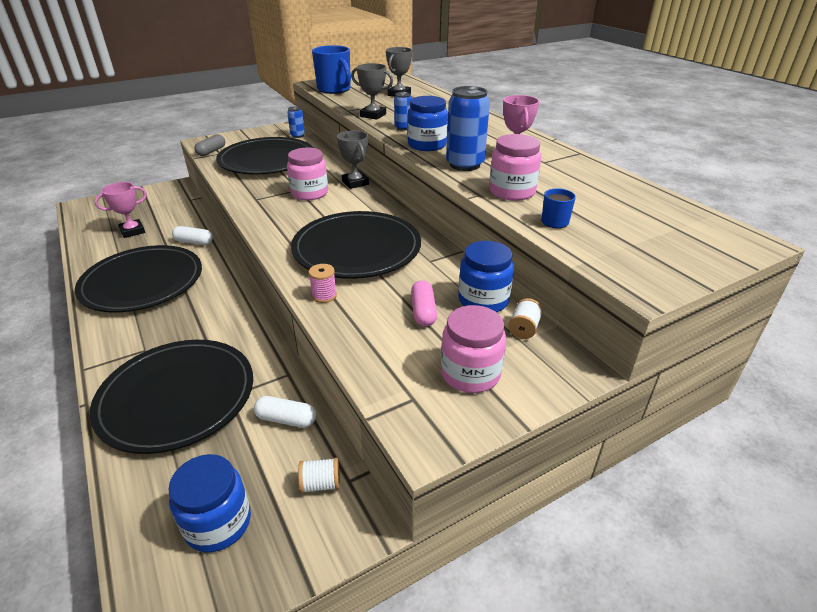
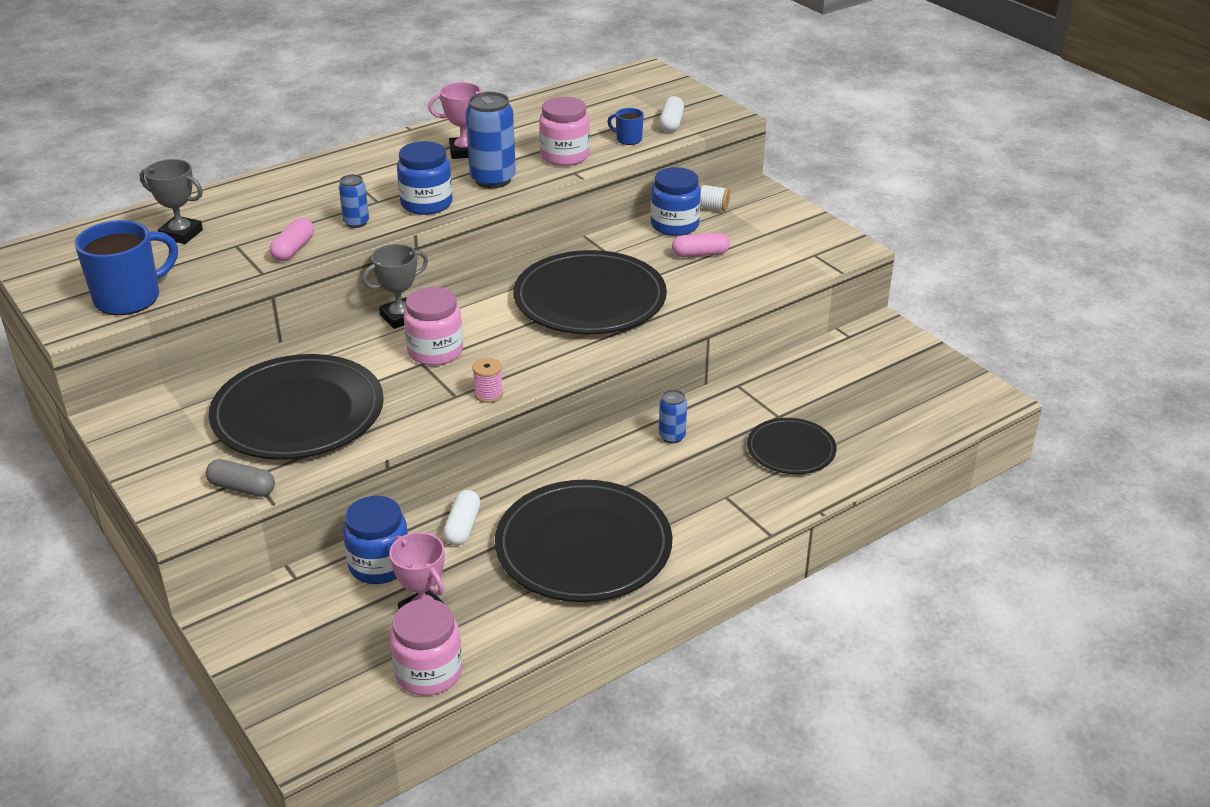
camera: 95 degrees left, 0 degrees up
(177, 397) = (791, 449): black plate -> black plate, size x0.55
(218, 523) = (911, 391): blue jar -> blue jar (379, 565)
(286, 419) = (797, 376): white capsule -> white capsule (671, 123)
(297, 136) = (175, 399): blue can -> blue can (672, 436)
(321, 484) = (857, 349): white spool -> none
(324, 295) = (687, 309): pink spool -> pink spool (488, 394)
(373, 115) = (293, 249): grey trophy -> pink capsule
(470, 373) = (777, 231): pink jar -> pink jar (428, 672)

